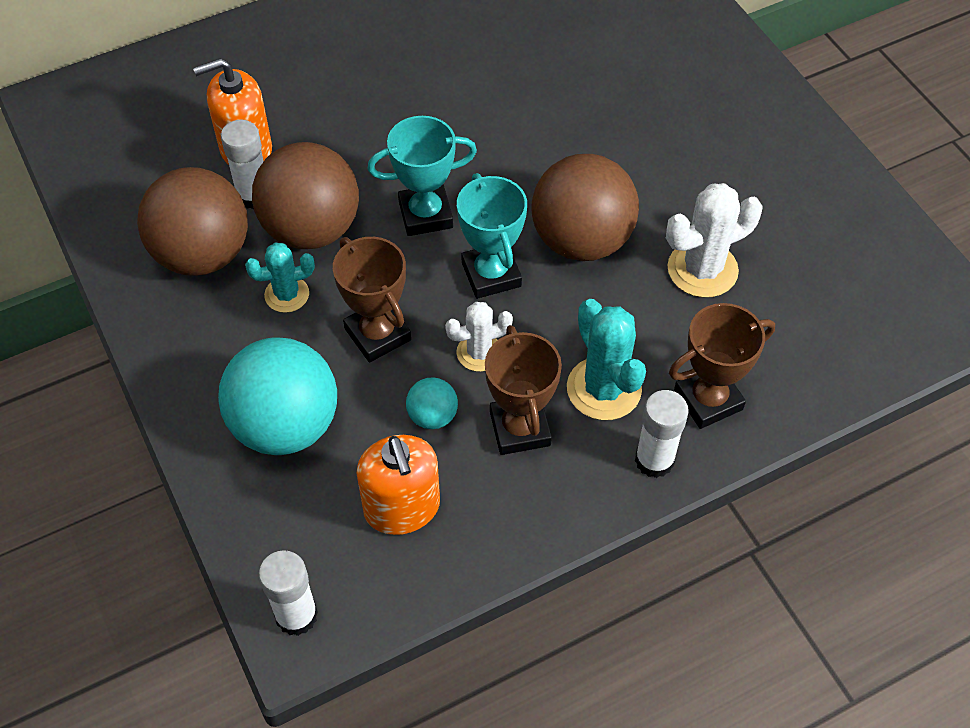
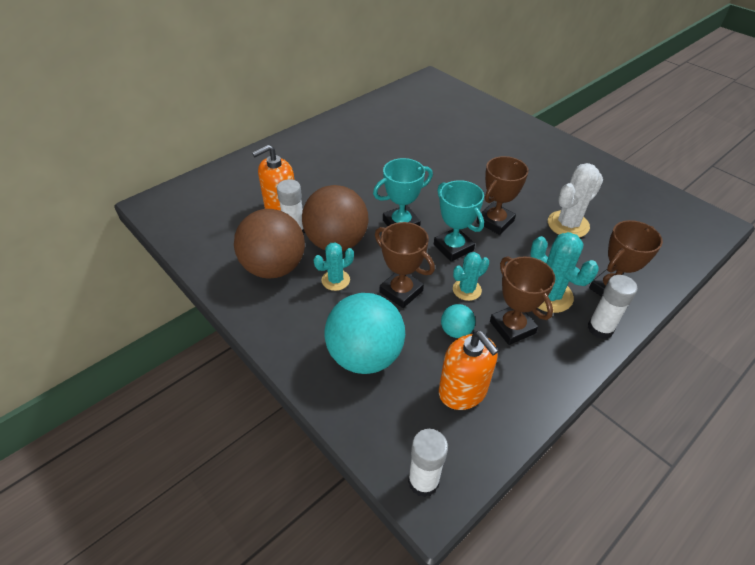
camera: 15 degrees left, 10 degrees down
(479, 352) = (467, 290): white cactus -> turquoise cactus
(581, 240) = (495, 222): brown ball -> brown trophy

